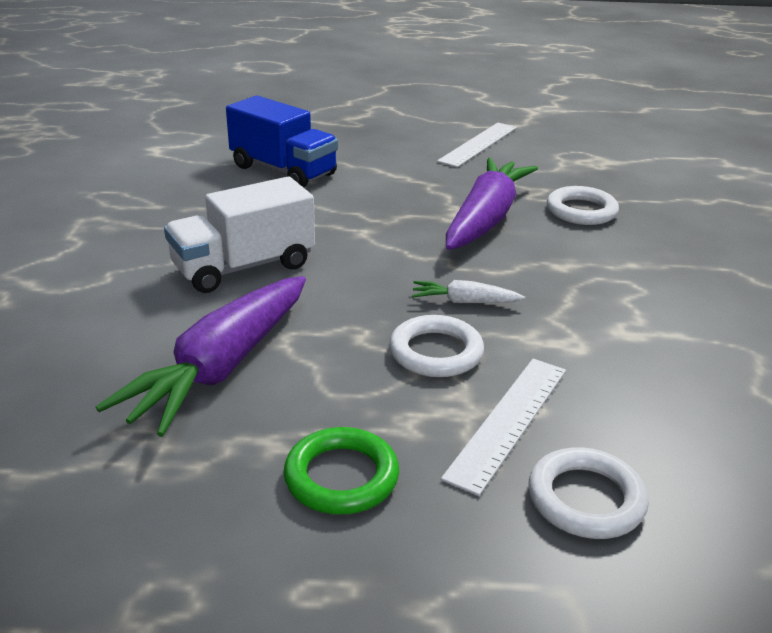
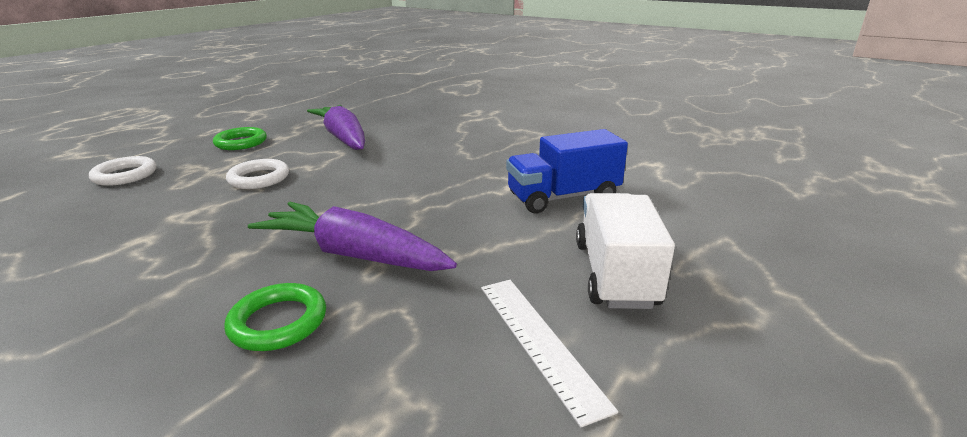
camera: 125 degrees right, 5 degrees down
(244, 267) = (423, 157): white truck -> white truck (615, 274)
(464, 302) = (278, 201): white carrot -> none
(486, 219) = (354, 255): purple carrot -> purple carrot turned 150 degrees clockwise
(508, 421) = (187, 177): white ruler -> none
(581, 211) = (278, 322): white ring -> green ring

